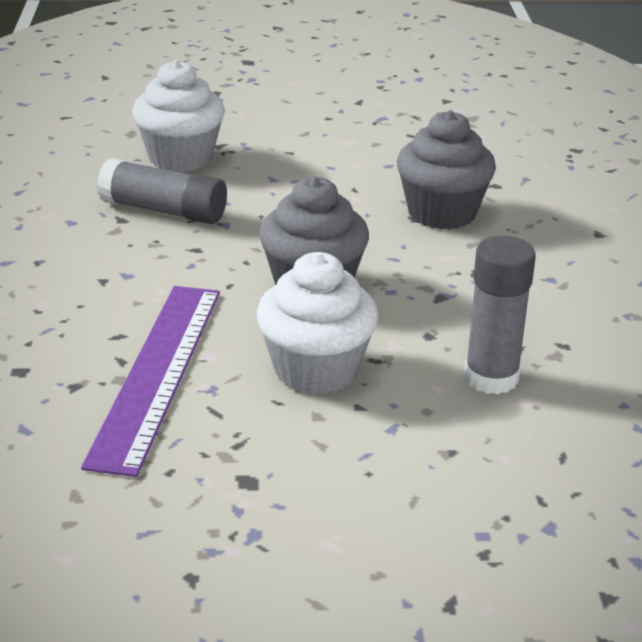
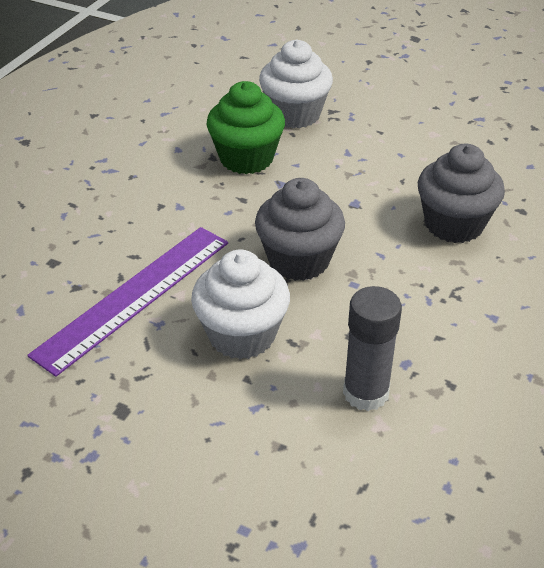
camera: 30 degrees right, 10 degrees up
(163, 210) = (246, 158): grey glue stick -> green cupcake

